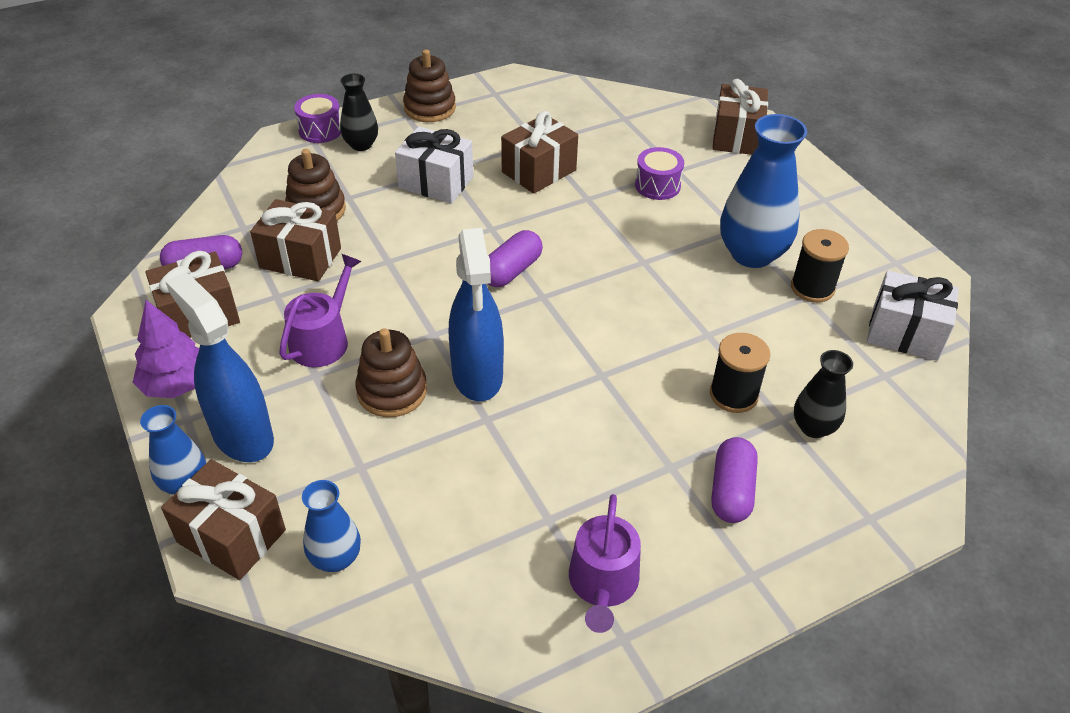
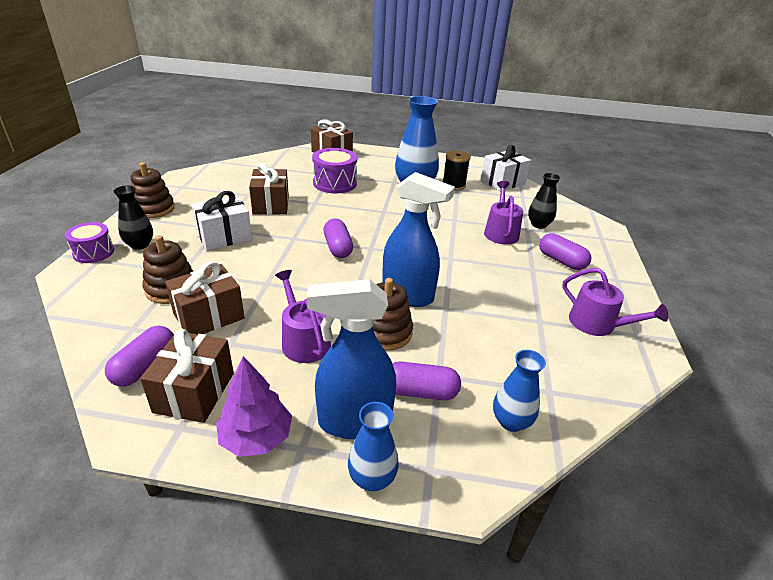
camera: 55 degrees left, 10 degrees down
(231, 536) = (450, 471): brown gift -> none
(321, 464) = (420, 392): none -> purple capsule
(657, 185) = (335, 183): purple drum -> purple drum, size x1.53
(733, 395) = (500, 232): black spool -> purple watering can

